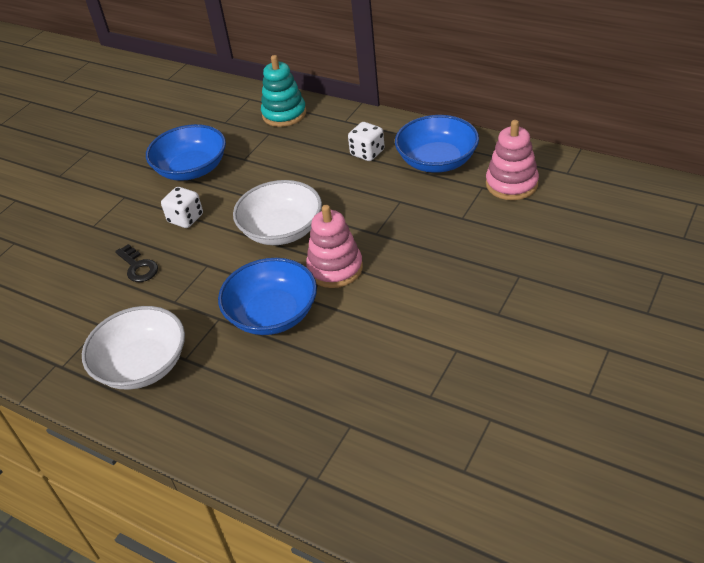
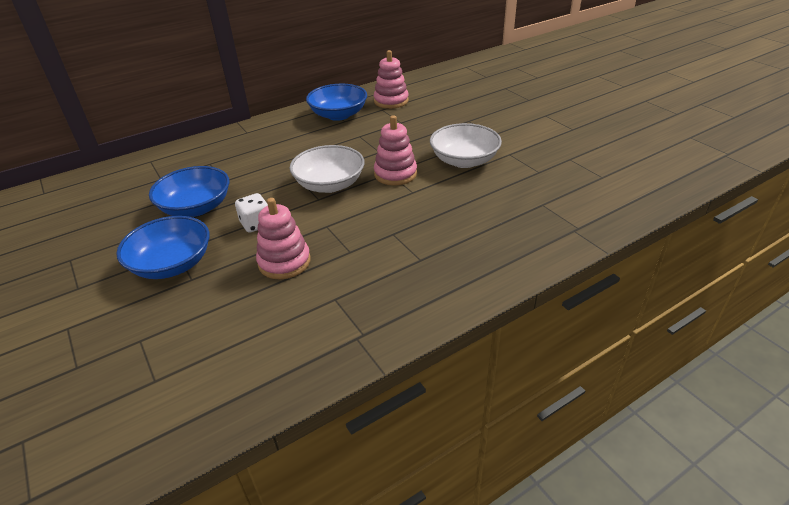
camera: 65 degrees left, 5 degrees down
(138, 267) = (284, 262): black key -> pink stacking toy
(142, 365) = (407, 283): white bowl -> white bowl (464, 160)
(272, 314) = (413, 209): blue bowl -> blue bowl (172, 264)
(284, 114) = (197, 152): turquoise stacking toy -> none
(367, 153) = (295, 133): white dice -> none

